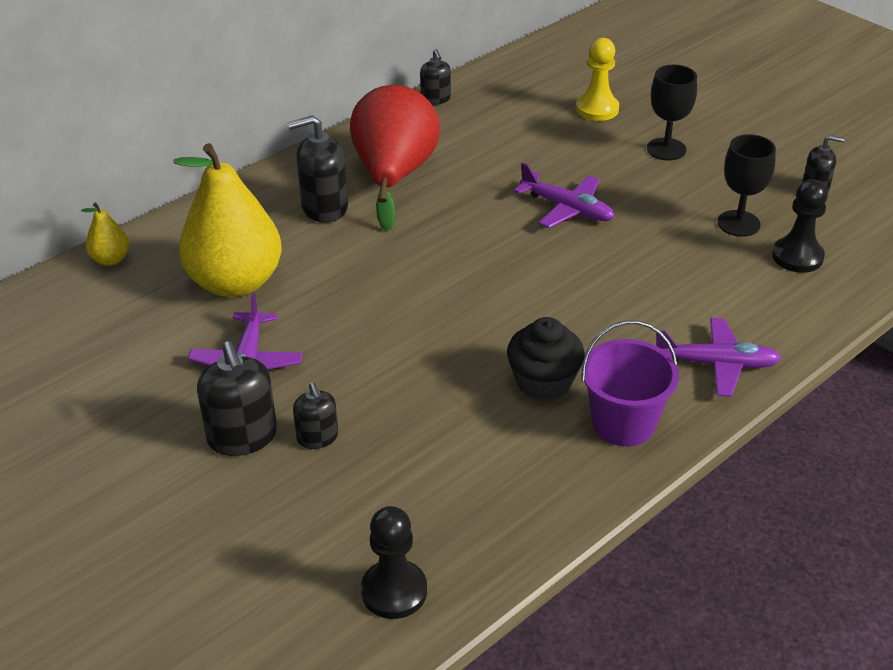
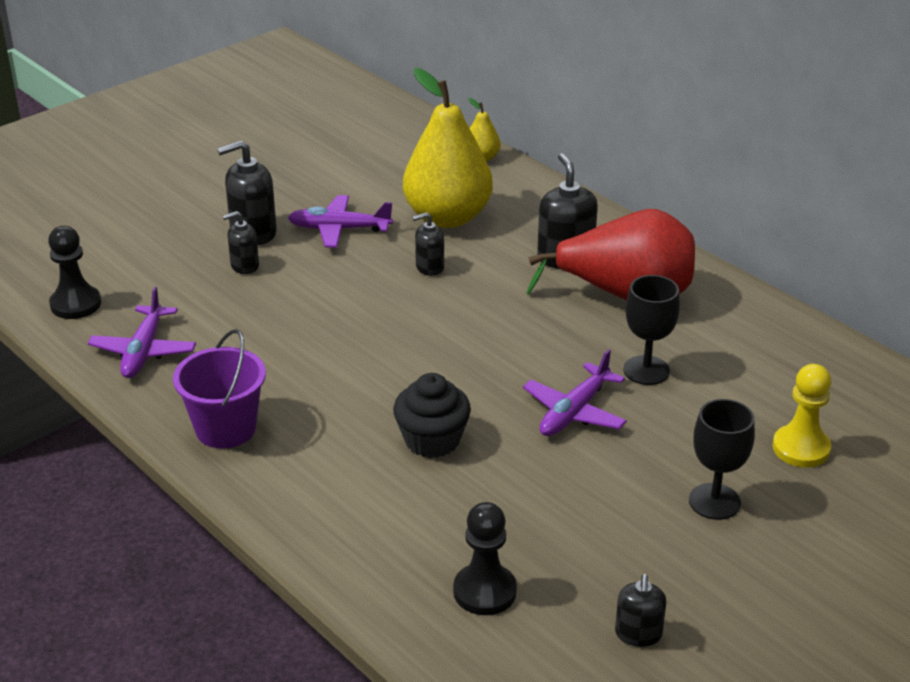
camera: 90 degrees right, 5 degrees down
(435, 99) = (792, 323): black soap dispenser -> black soap dispenser (429, 267)
(544, 382) = (291, 383): black cupcake -> black cupcake (432, 440)
(716, 364) = (299, 499): purple plane -> purple plane (144, 351)
(738, 223) = (553, 548): black goblet -> black goblet (646, 370)

